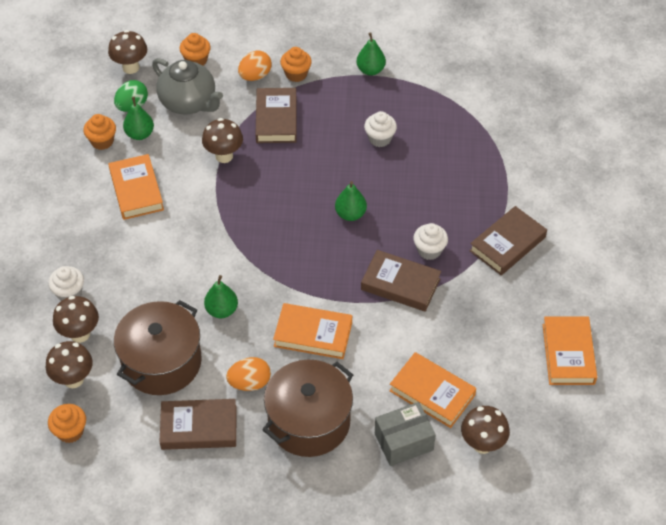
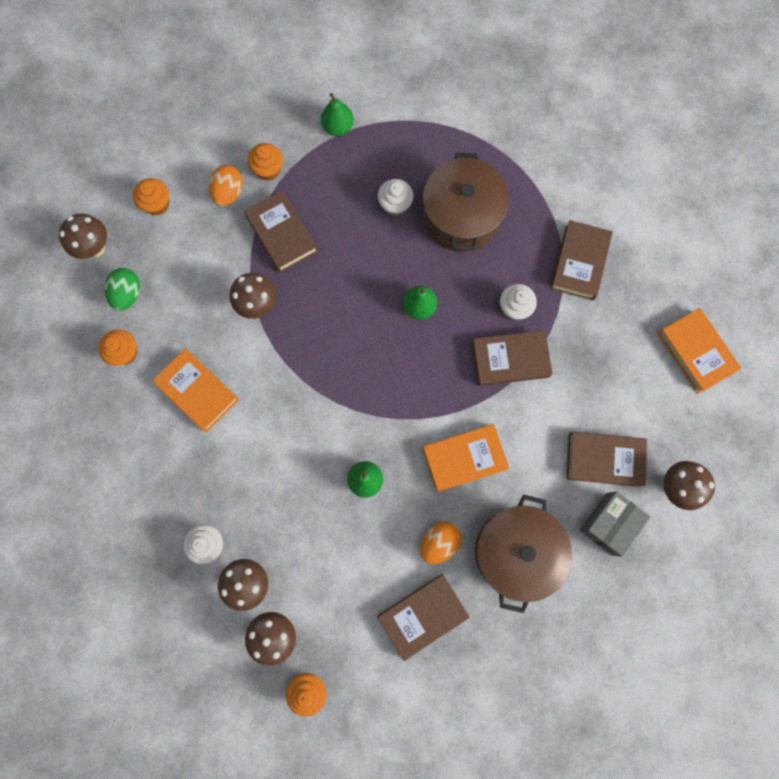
camera: 30 degrees left, 25 degrees up
(140, 134) = (157, 324): green pear -> none
(162, 362) = (345, 567): brown pot -> brown pot (461, 217)
(189, 103) = (183, 260): grey teapot -> none
(432, 393) = (604, 459): orange book -> brown book

